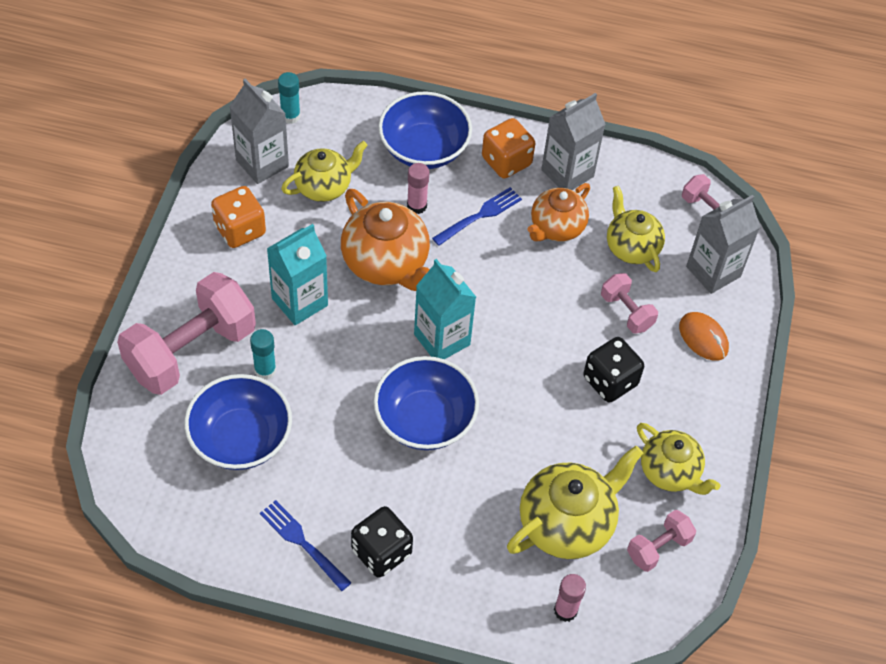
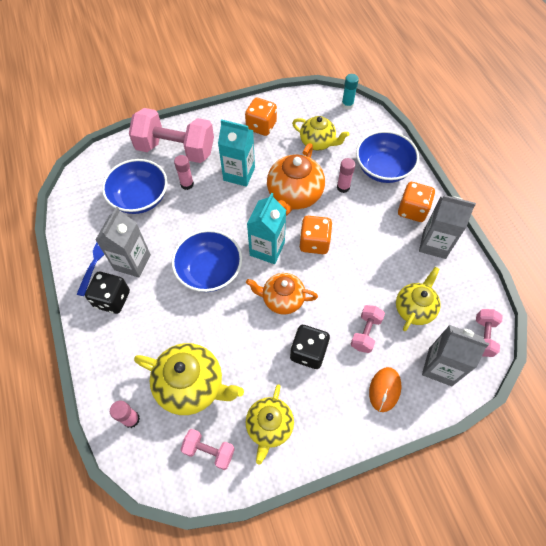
camera: 60 degrees right, 5 degrees up
(262, 163) = (308, 111): grey carton -> grey carton (132, 262)
(265, 370) = (187, 184): turquoise glue stick -> pink glue stick
(472, 286) = (314, 242): none -> orange dice
(479, 216) = (363, 219): blue fork -> none
(556, 227) = (391, 260): orange teapot -> orange teapot (282, 299)

